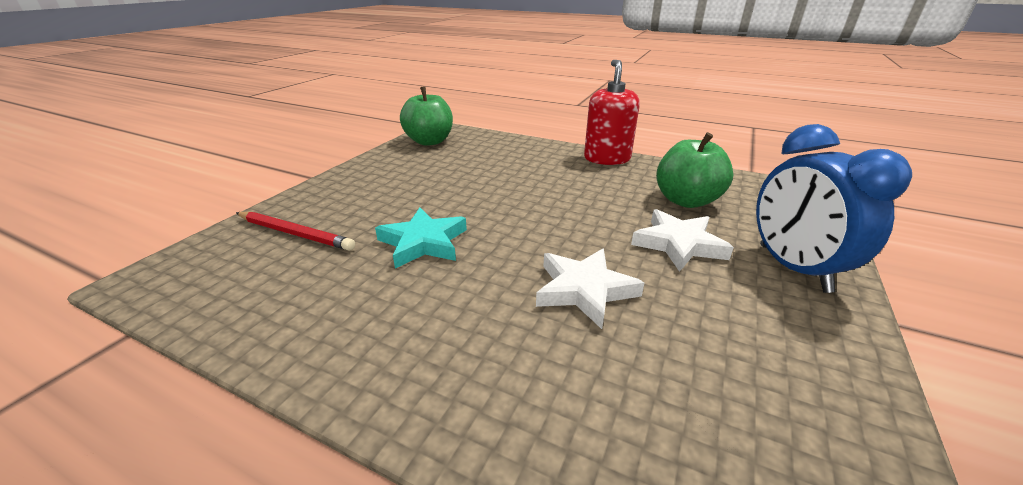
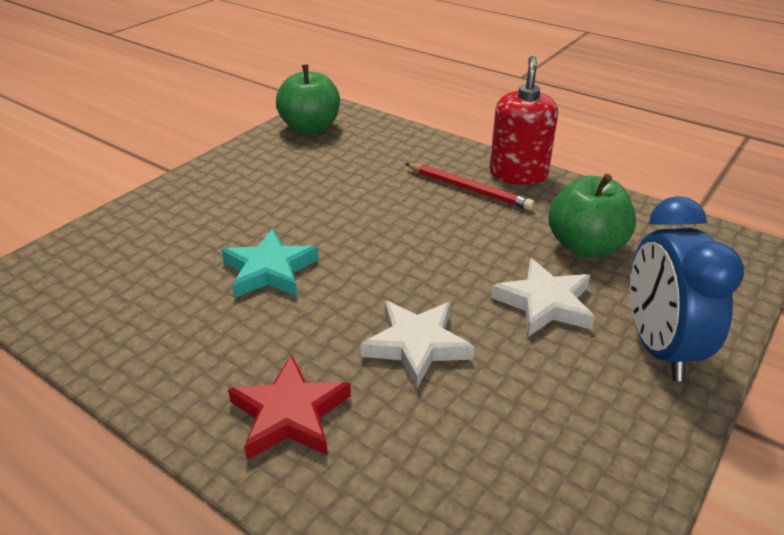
camera: 10 degrees right, 5 degrees up
(295, 233) = (143, 245): red pencil -> red pencil (468, 189)
(483, 372) = (290, 414): none -> red star

